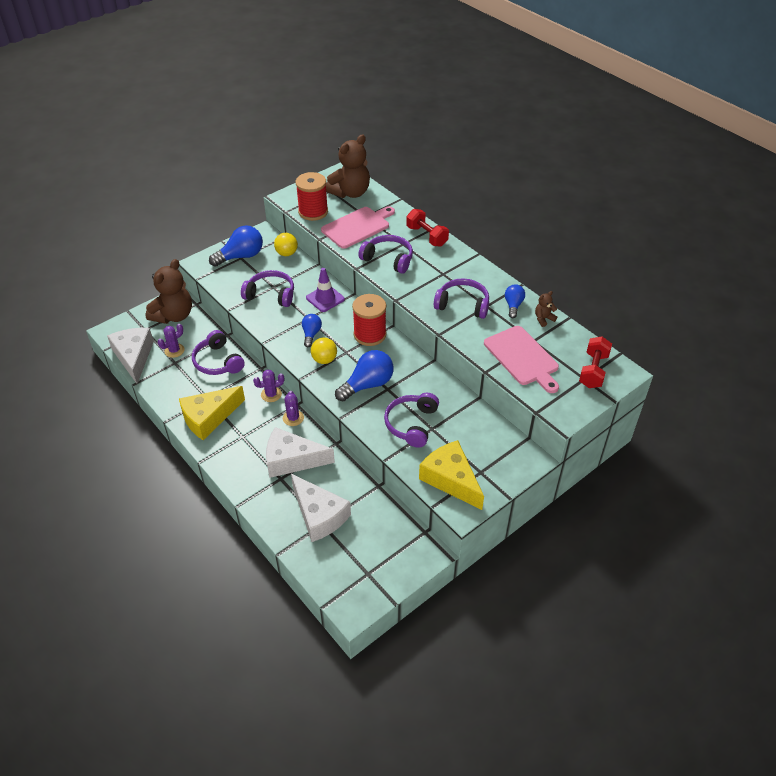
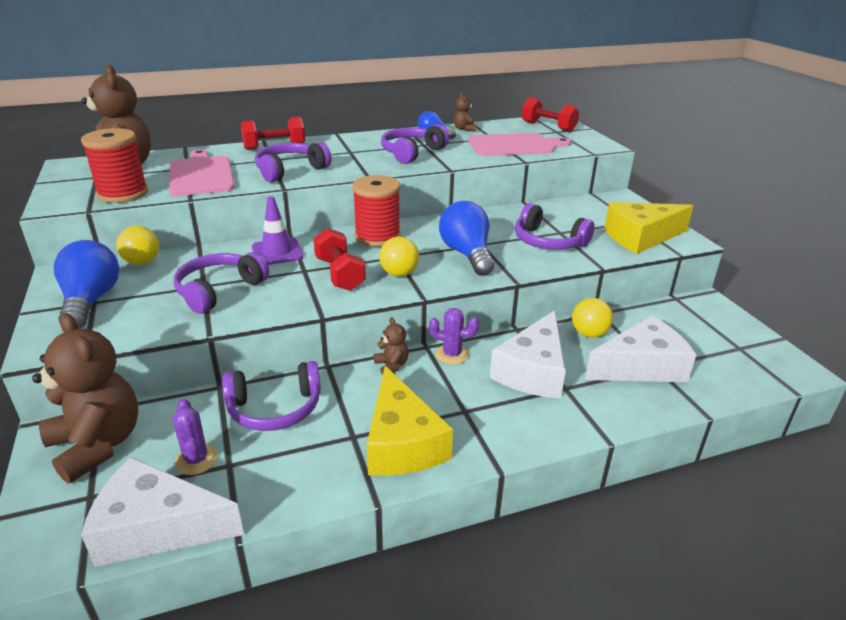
camera: 70 degrees left, 15 degrees down
(271, 394) = (391, 365): purple cactus -> brown teddy bear
(311, 334) = (339, 274): blue light bulb -> red dumbbell
(347, 483) = (589, 334): none -> yellow ball

